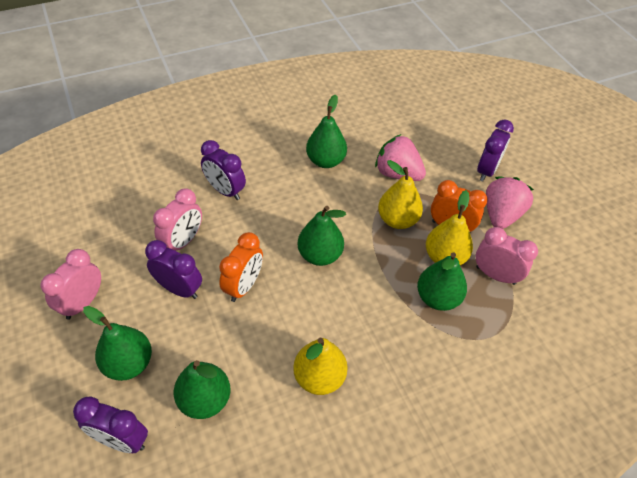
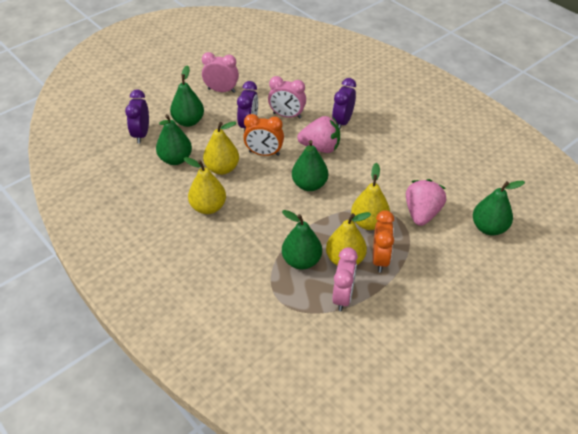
camera: 75 degrees right, 5 degrees down
(251, 342) = (222, 168): none -> yellow pear
(326, 161) = (407, 167): green pear -> green pear (489, 228)
(487, 171) = (467, 276): purple clock -> none
(501, 215) = (415, 294): pink strawberry -> pink strawberry (320, 147)

